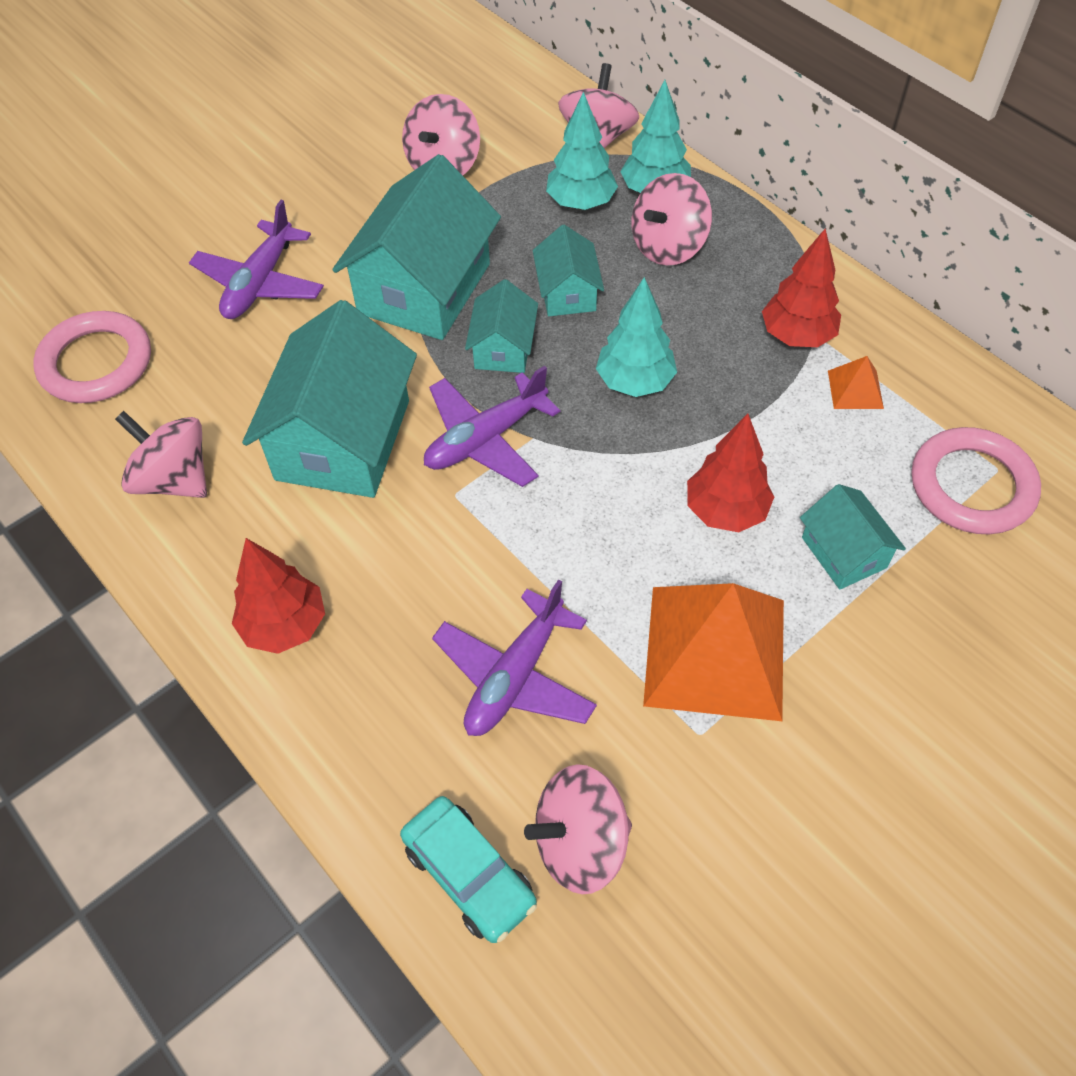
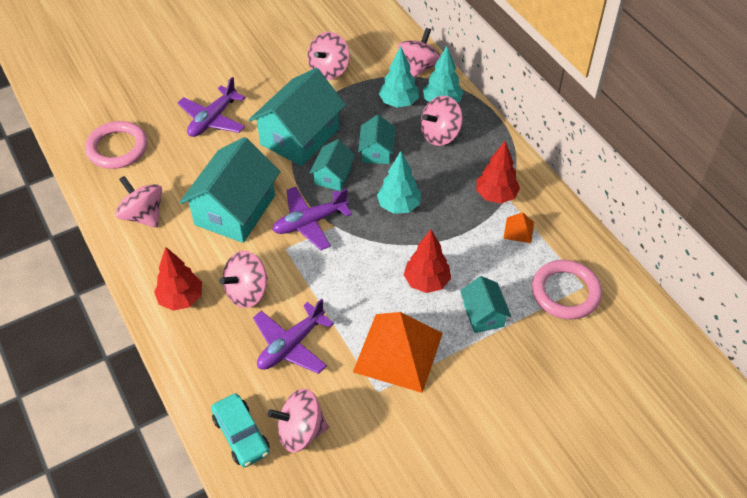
camera: 10 degrees right, 5 degrees down
(406, 589) = (247, 292): none -> pink spinning top

